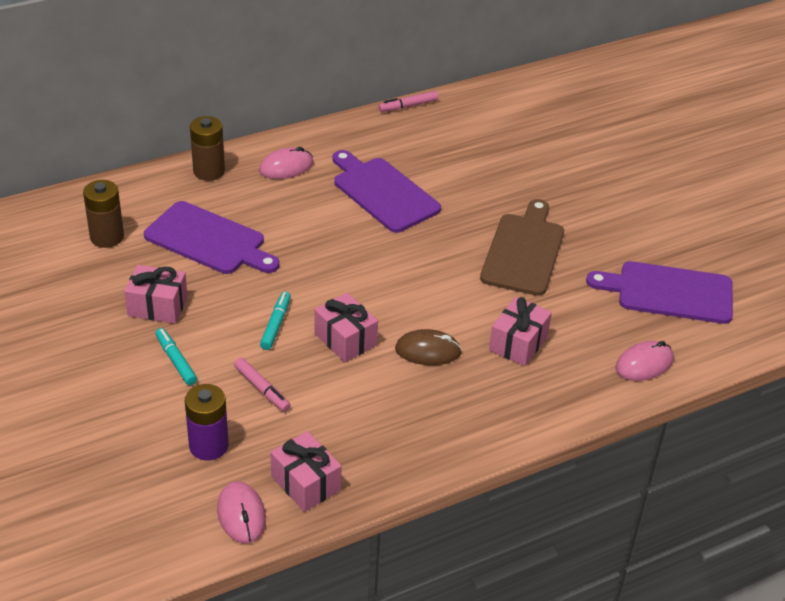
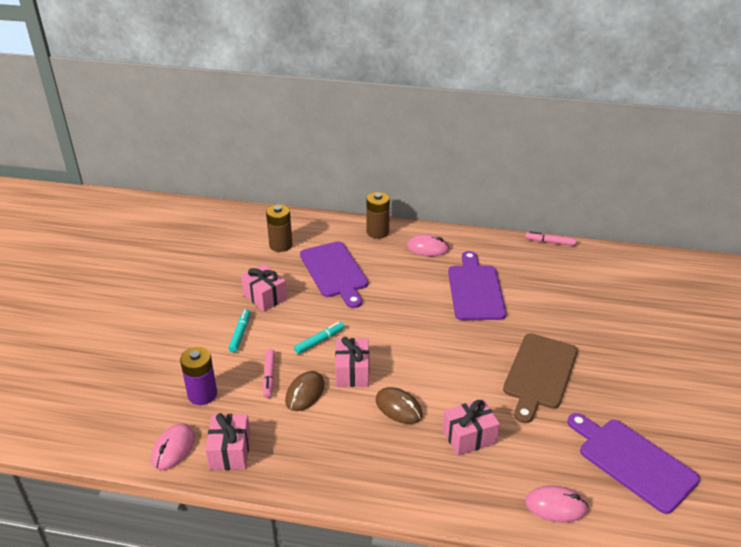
camera: 40 degrees right, 5 degrees down
(319, 386) = (305, 393): none -> brown mouse
(524, 251) = (539, 374): brown cutting board -> brown cutting board turned 150 degrees clockwise

